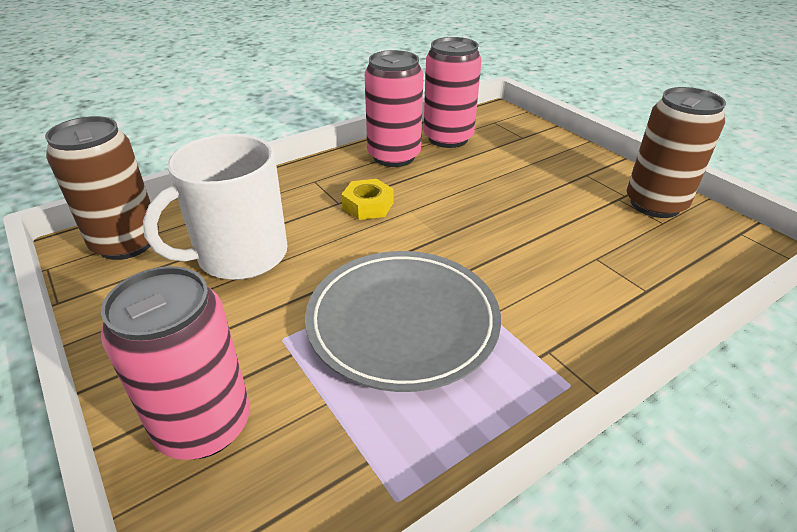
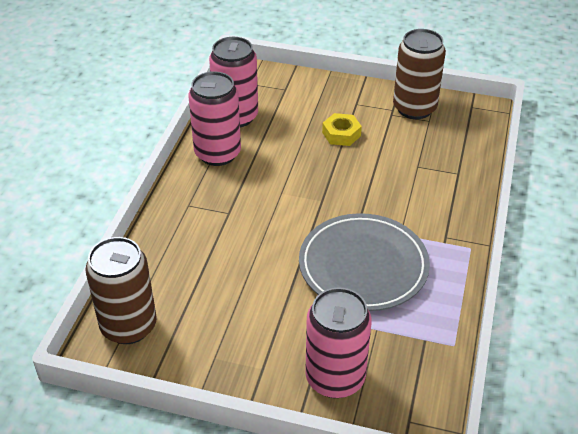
camera: 40 degrees left, 5 degrees up
(240, 255) = (219, 286): white mug -> none
(368, 205) = (251, 204): yellow nut -> yellow nut (341, 134)

